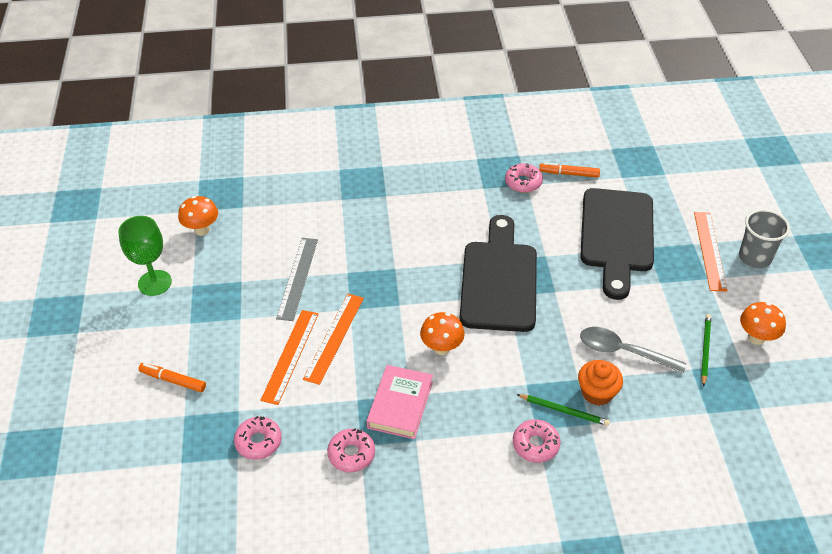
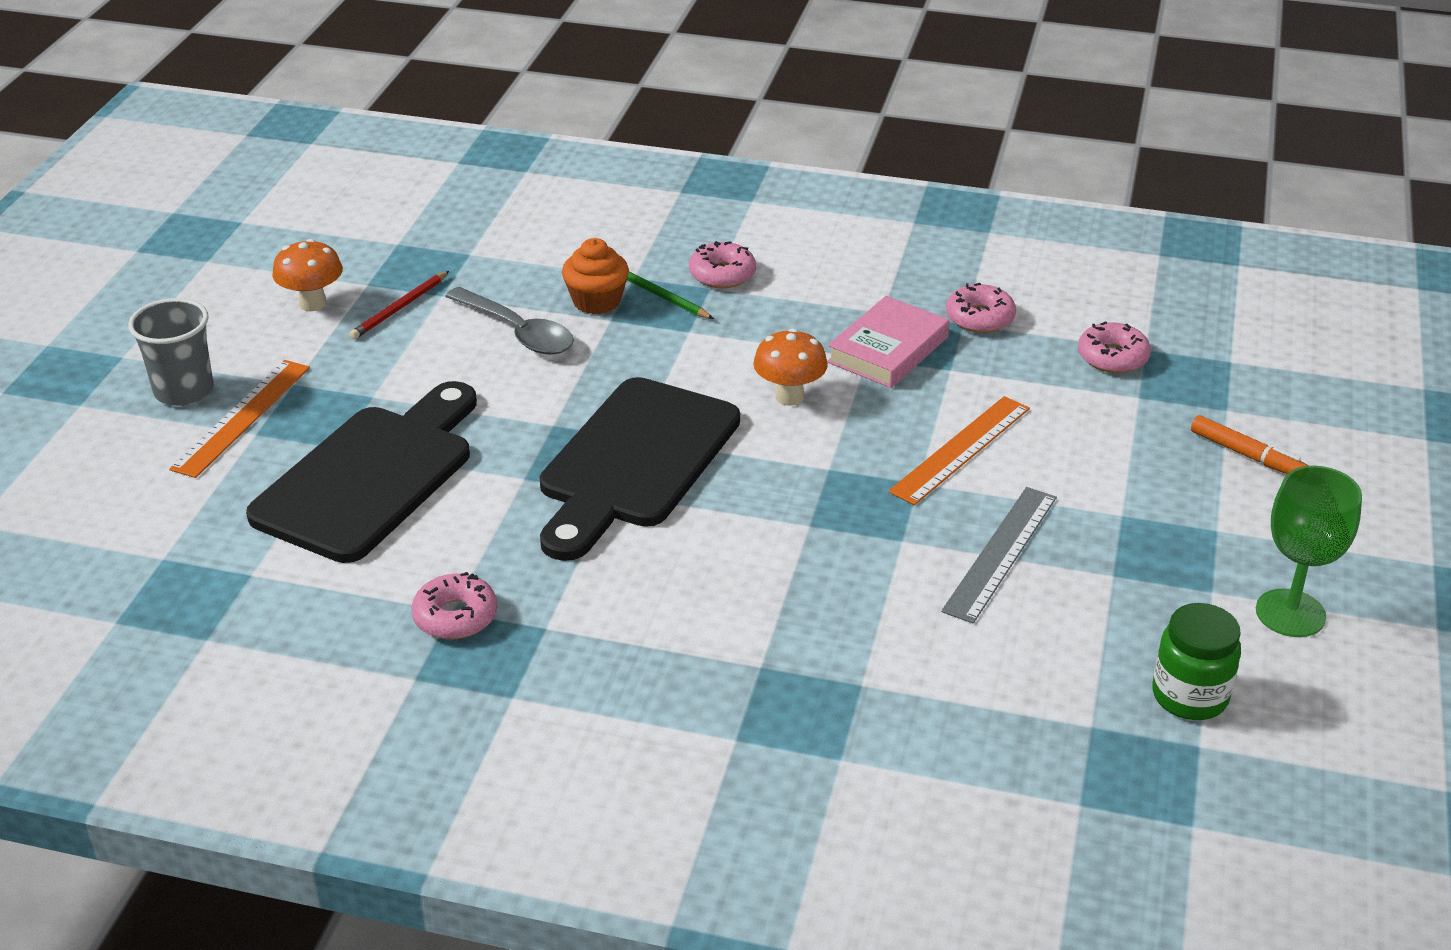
camera: 160 degrees left, 10 degrees down
(202, 230) = (1189, 696): orange mushroom -> green jar
(290, 356) = (1042, 442): orange ruler -> none
(569, 174) = (347, 608): orange marker -> none
(705, 350) = (399, 308): green pencil -> red pencil

